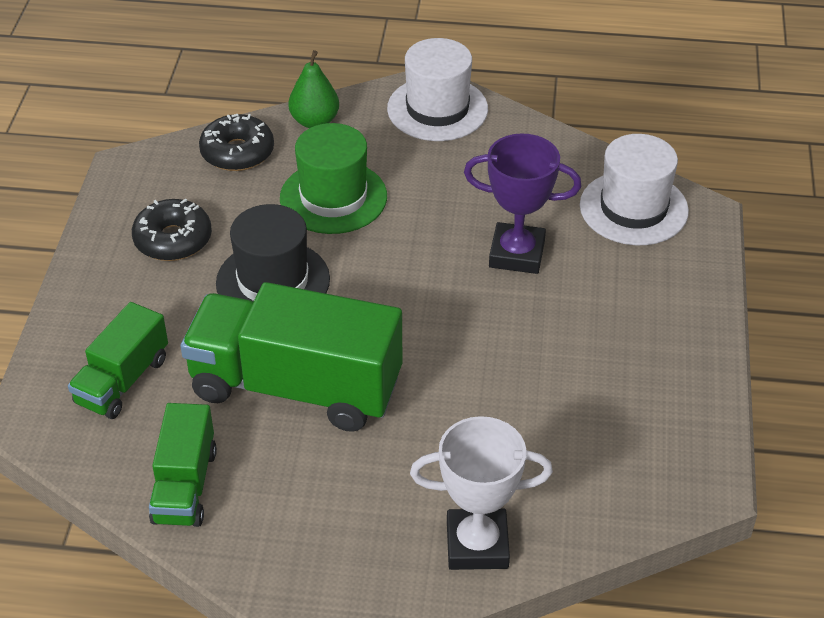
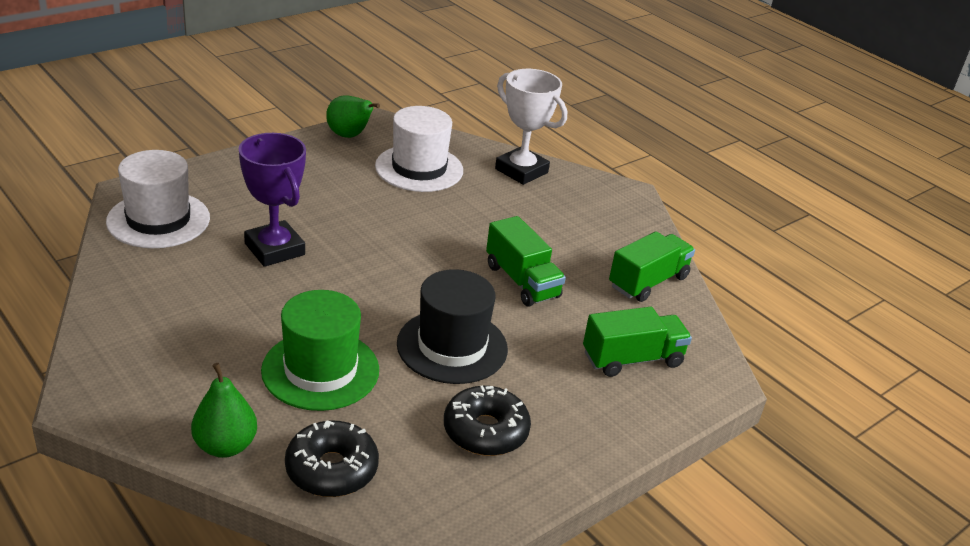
camera: 140 degrees left, 10 degrees down
(296, 387) = (522, 281): green truck -> green truck, size x0.54
(437, 109) = (121, 375): white hat -> white hat (419, 168)
(694, 432) = (349, 136): none -> green pear

